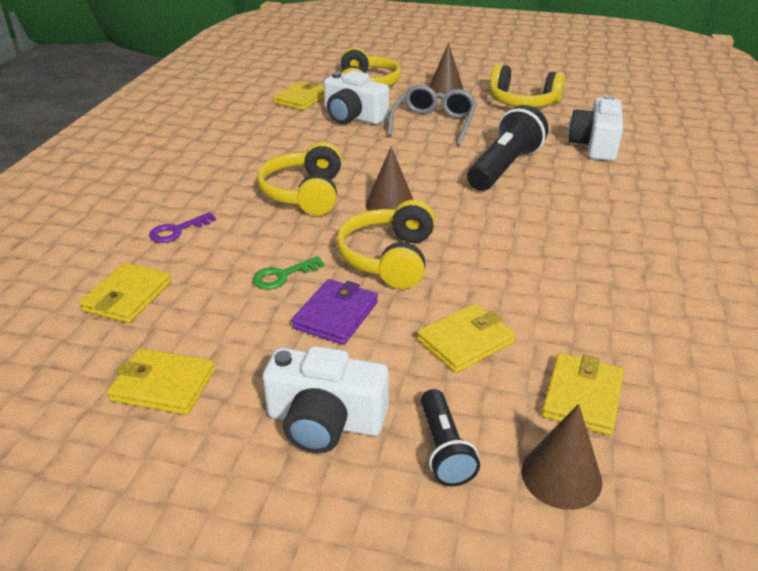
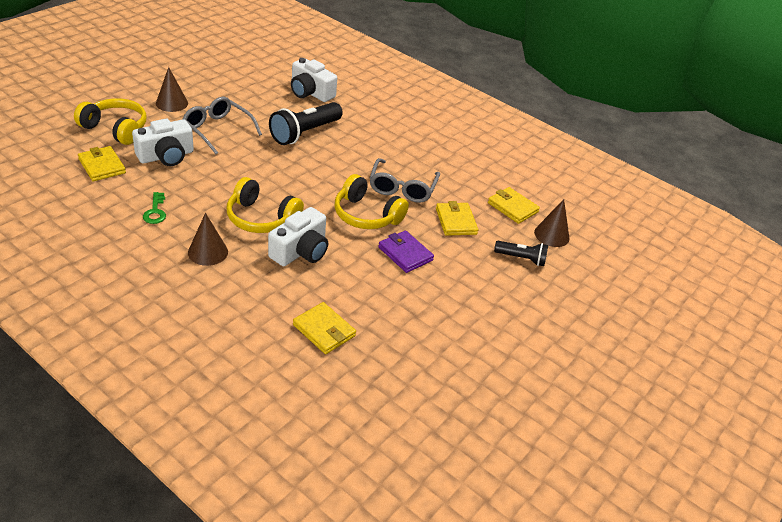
camera: 70 degrees left, 5 degrees up
(163, 385) = (423, 335): yellow wallet -> none
(177, 230) = (258, 288): purple key -> none
(283, 276) = (352, 260): green key -> green key (155, 211)
(325, 421) = (484, 287): white camera -> white camera (301, 251)
(390, 205) = (308, 191): brown cone -> brown cone (208, 252)
(486, 268) = (402, 188): none -> grey glasses
(504, 167) = (305, 133): black flashlight -> black flashlight turned 105 degrees counterclockwise
(522, 102) = (226, 85): yellow headphones -> none

